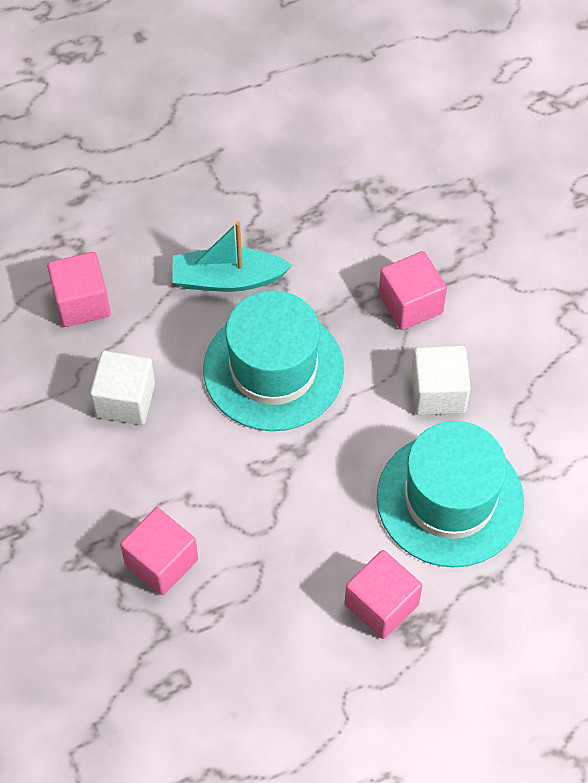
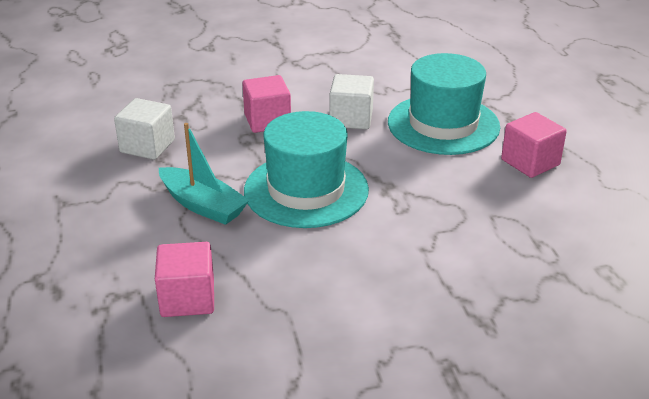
camera: 80 degrees left, 25 degrees down
(125, 400) = (313, 278): white cube -> white cube (147, 146)
(161, 562) = (489, 270): pink cube -> none
(227, 279) = (203, 205): turquoise boat -> turquoise boat turned 60 degrees counterclockwise

